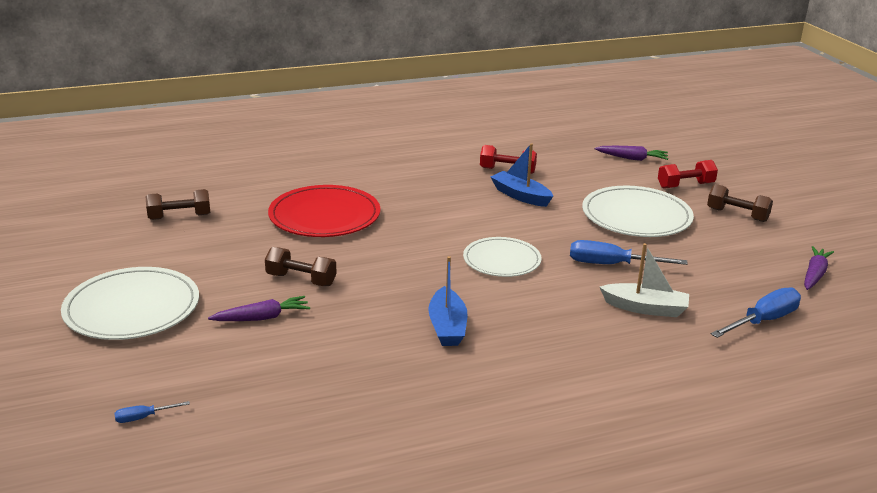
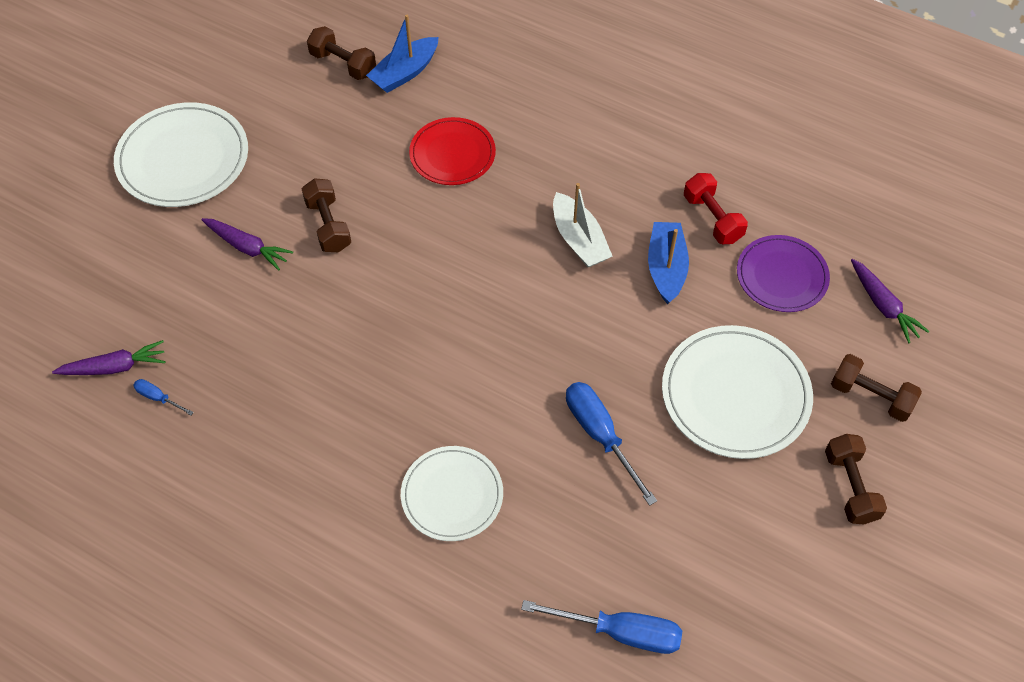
camera: 50 degrees right, 30 degrees up
(143, 417) = (62, 286): blue screwdriver -> blue screwdriver (158, 398)
(324, 216) = (452, 154): red plate -> red plate, size x0.65
(447, 327) = (355, 380): blue boat -> blue boat (405, 73)
(502, 260) = (513, 341): white plate -> white plate (452, 495)
(575, 171) = (782, 276): none -> purple plate
(645, 308) = (541, 514): white boat -> white boat (579, 239)
(685, 185) = (871, 396): red dumbbell -> brown dumbbell
(814, 274) = (779, 634): purple carrot -> purple carrot (115, 367)

